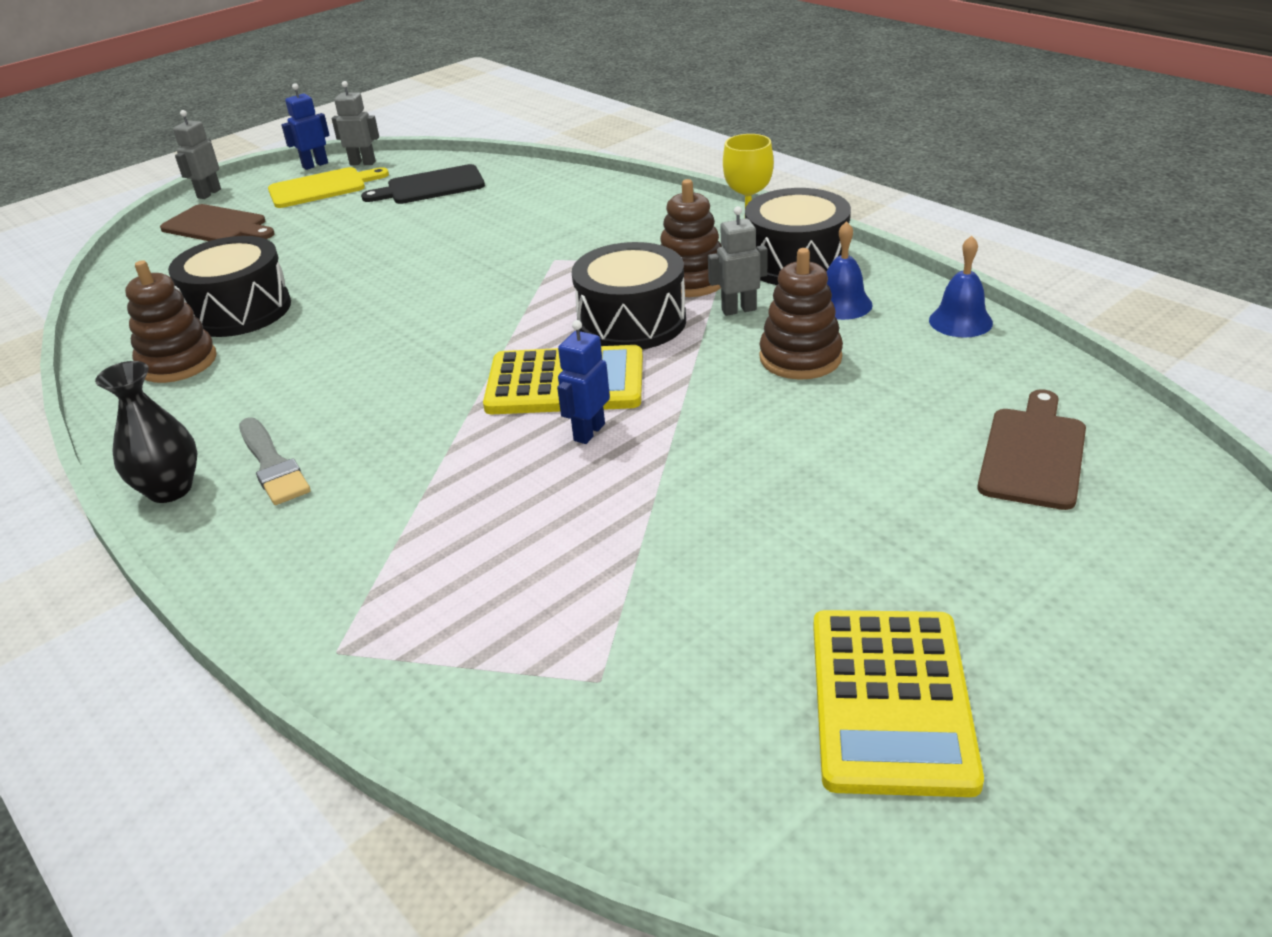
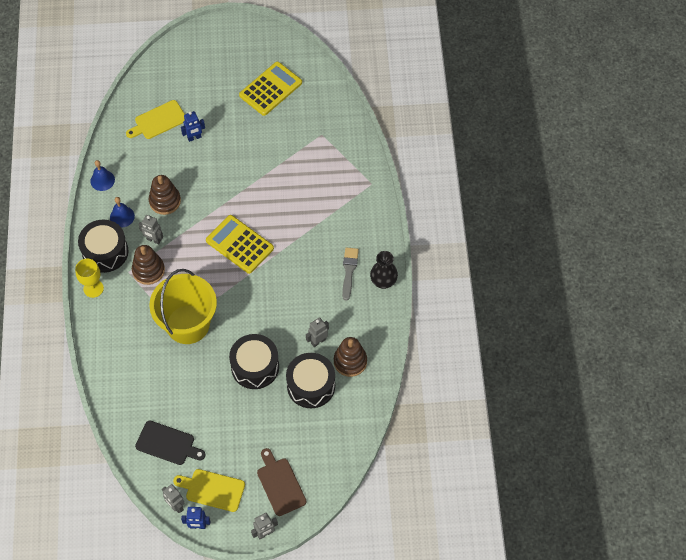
camera: 145 degrees left, 25 degrees up
(267, 354) = (318, 341): none -> grey robot
(539, 268) = (187, 324): none -> yellow bucket
(589, 432) = (253, 216): blue robot -> blue robot (194, 137)
(632, 322) = (191, 261): black drum -> black drum (255, 367)
(1033, 453) = (158, 121): brown cutting board -> yellow cutting board

